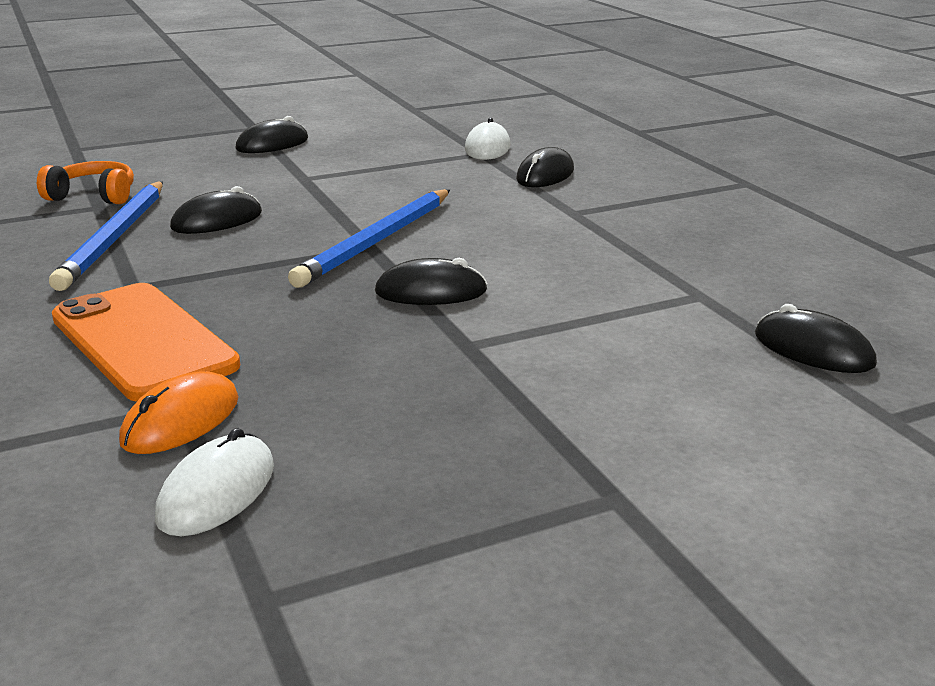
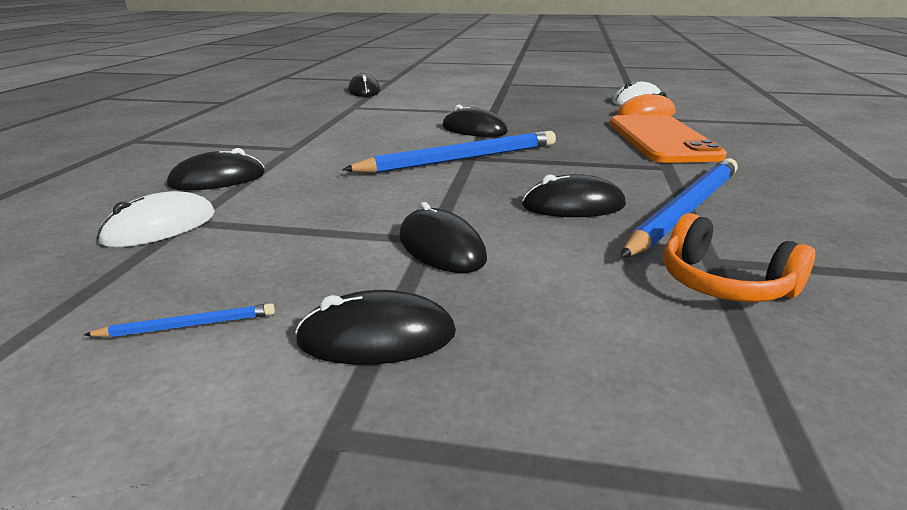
camera: 145 degrees left, 0 degrees up
(289, 176) = (441, 248): none -> black mouse
(364, 130) = (188, 325): none -> blue pencil

